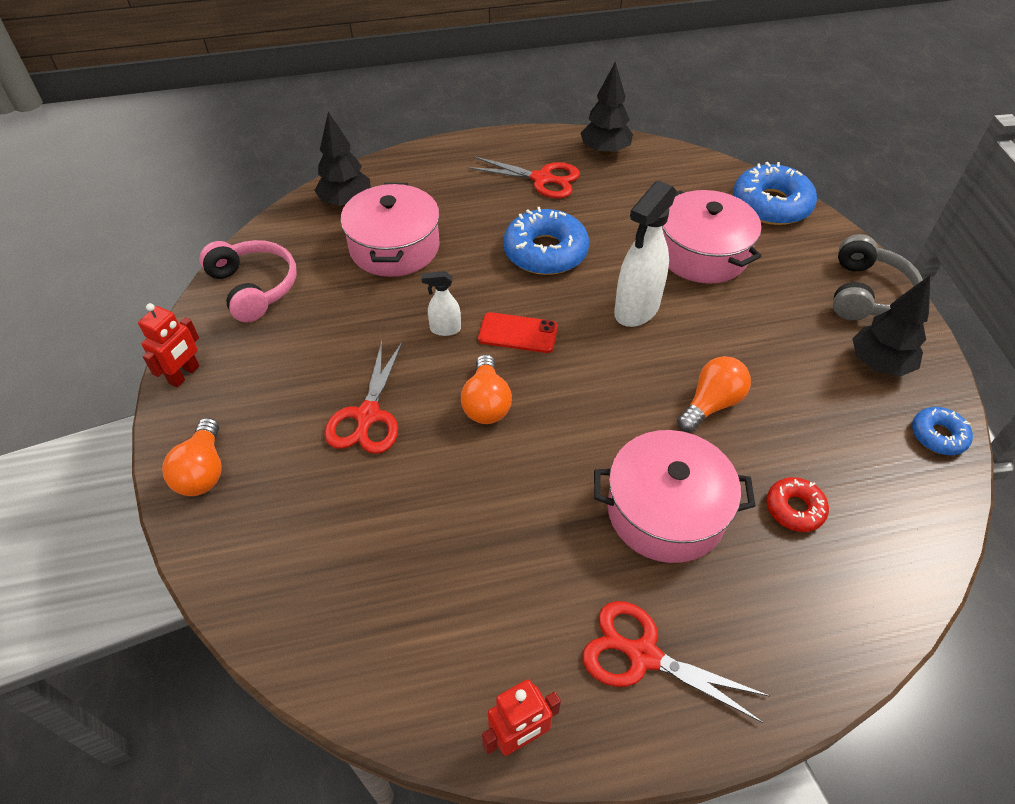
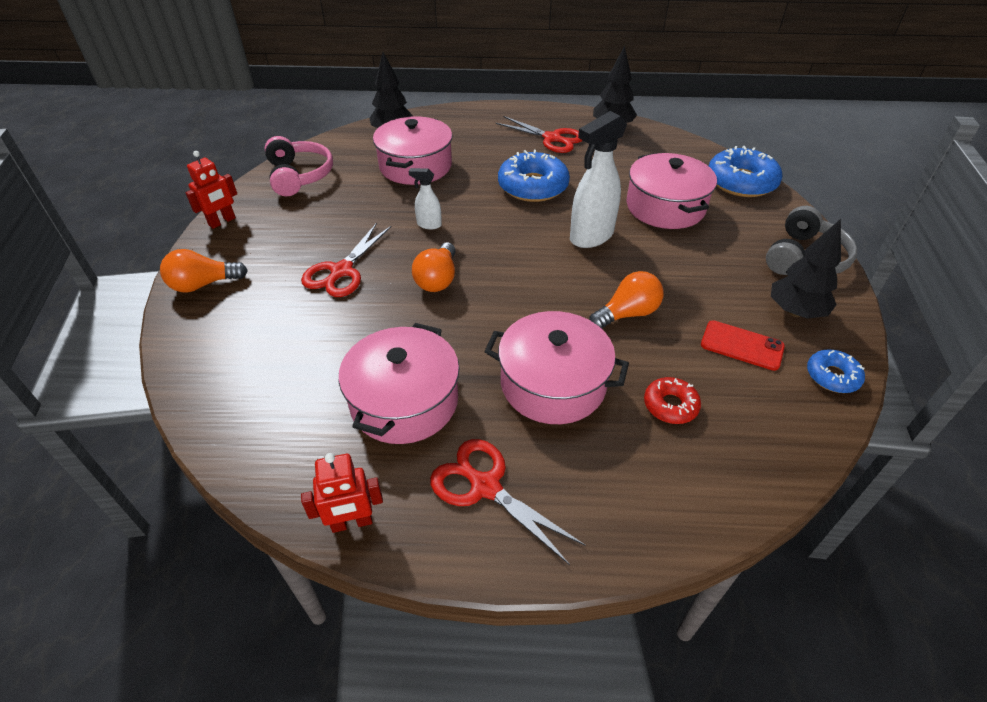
camera: 15 degrees right, 5 degrees down
(203, 471) = (203, 284): orange light bulb -> orange light bulb turned 60 degrees clockwise
(514, 573) = (404, 401): none -> pink pot
(518, 333) = (485, 236): red phone -> red phone (742, 345)

